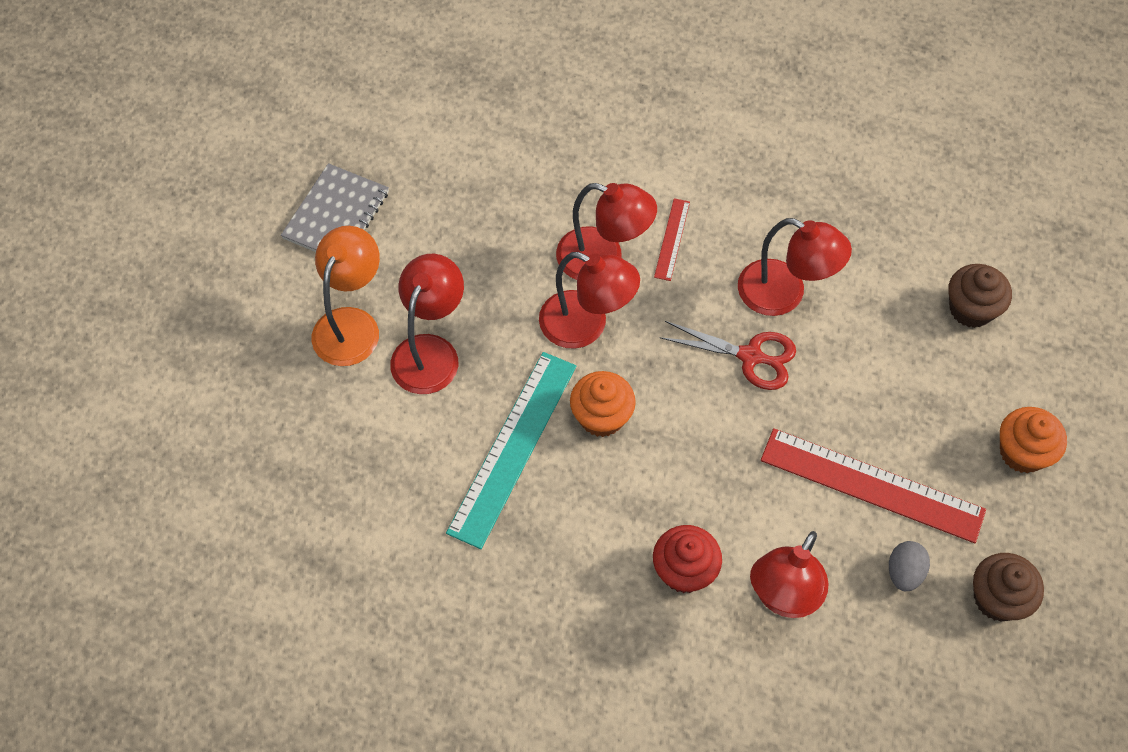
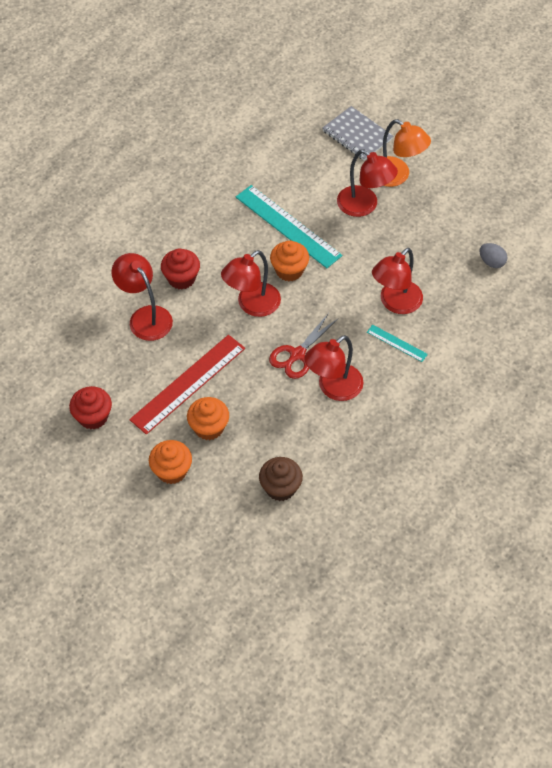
camera: 110 degrees right, 5 degrees down
(336, 215) = (475, 186): grey notebook -> grey notebook (357, 135)
(586, 326) = (352, 281): red lamp -> red lamp (252, 305)
(672, 239) = (397, 343): red ruler -> turquoise ruler
(904, 572) = (130, 378): grey egg -> grey egg (491, 262)
(929, 429) = (209, 427): none -> orange cupcake
(997, 598) = (93, 417): brown cupcake -> red cupcake

